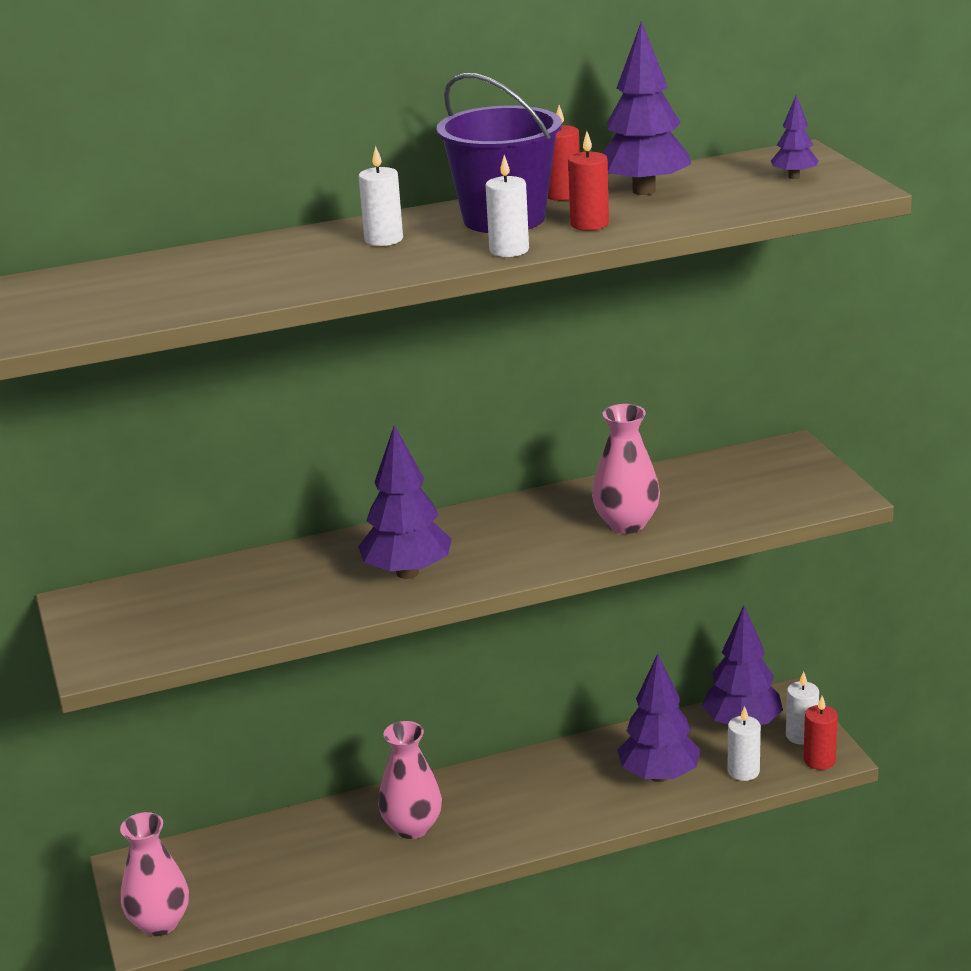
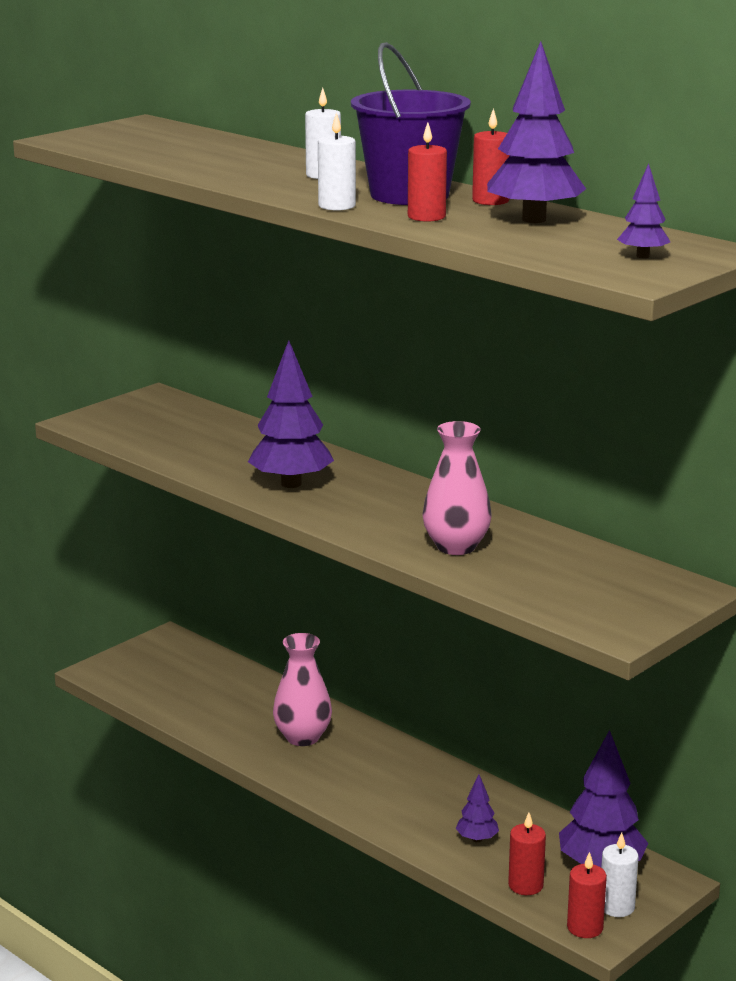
camera: 60 degrees right, 5 degrees down
(159, 923) = (115, 670): pink vase -> none
(659, 775) = (477, 839): purple tree -> purple tree, size x0.50
(743, 771) = (525, 885): white candle -> red candle

